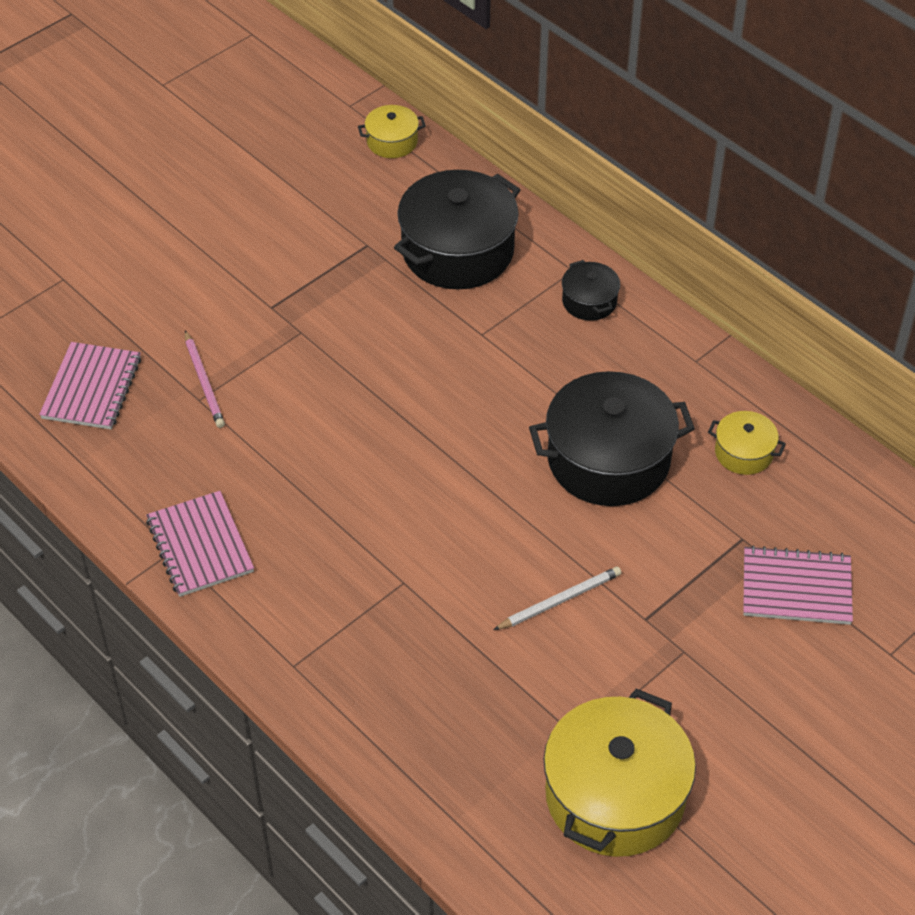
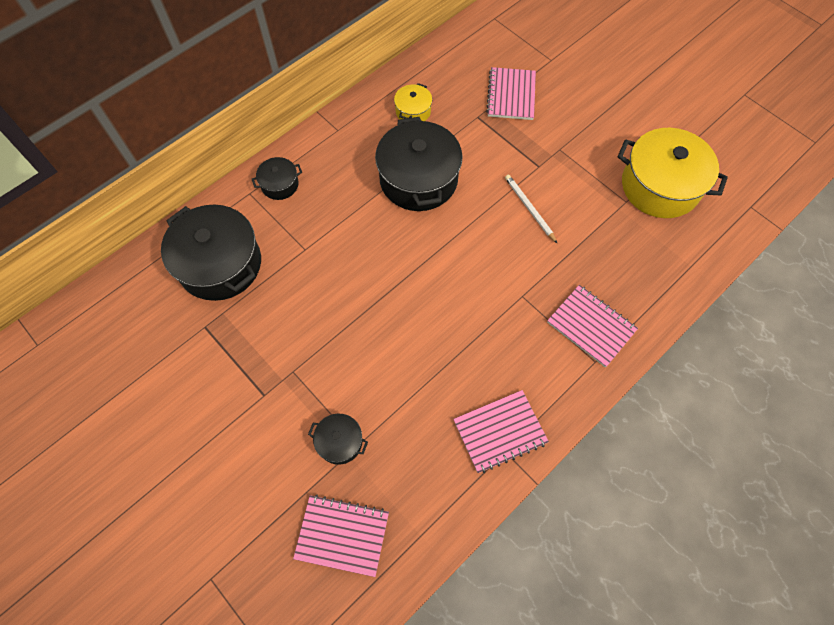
camera: 90 degrees left, 15 degrees up
(204, 382) = (340, 442): pink pencil -> black pot
(350, 666) = (591, 326): none -> pink notebook
(392, 142) = (89, 311): yellow pot -> none

